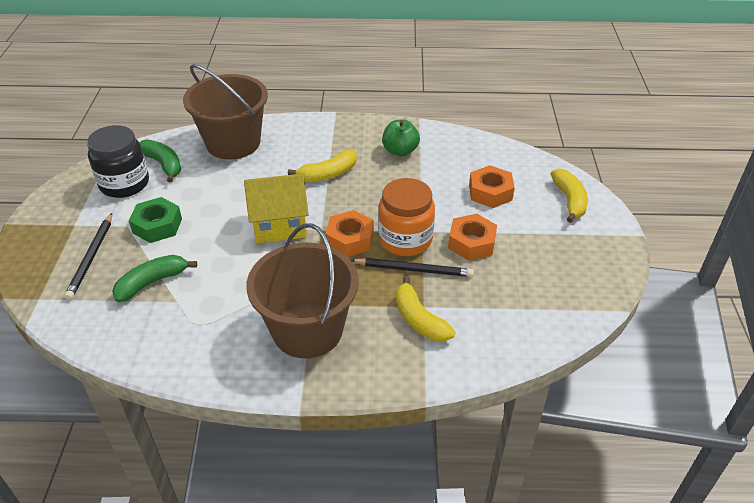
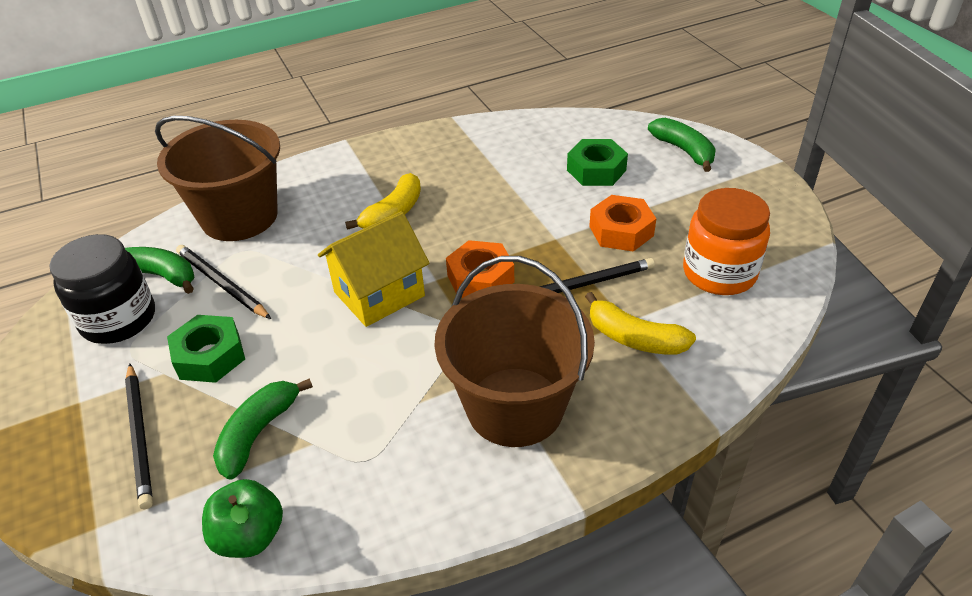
camera: 25 degrees left, 0 degrees up
(193, 183) = (222, 284): none -> black pencil
(400, 151) = (459, 159): green apple -> green apple (250, 536)
(405, 240) = (545, 255): orange jar -> orange jar (719, 273)
(490, 192) = (596, 170): orange nut -> green nut
(569, 200) = (684, 151): yellow banana -> green banana

